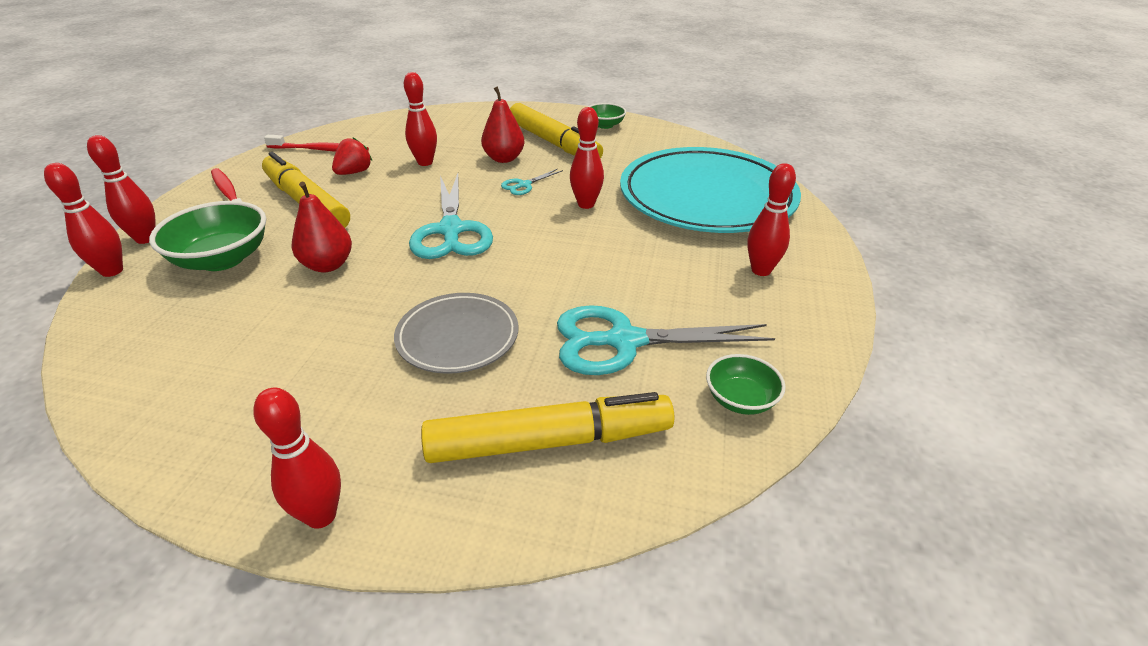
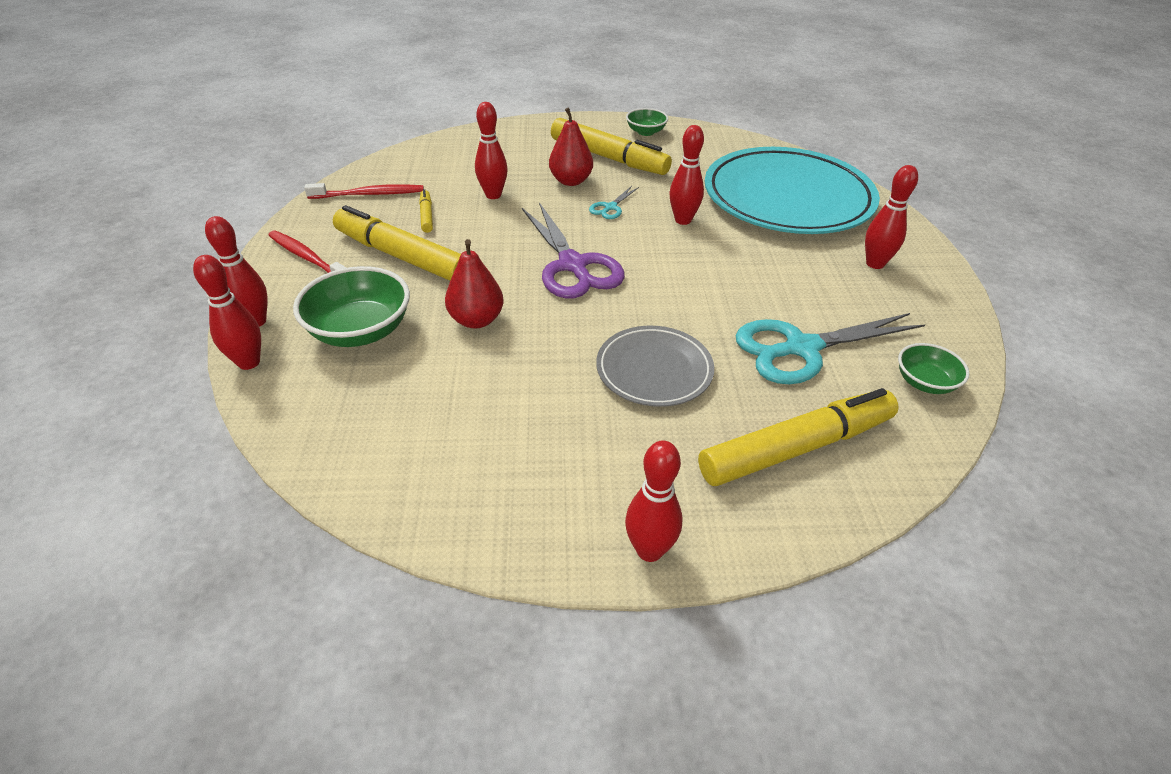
camera: 15 degrees left, 5 degrees up
(354, 172) = (426, 216): red strawberry -> yellow marker
(451, 230) = (573, 265): turquoise scissors -> purple scissors

